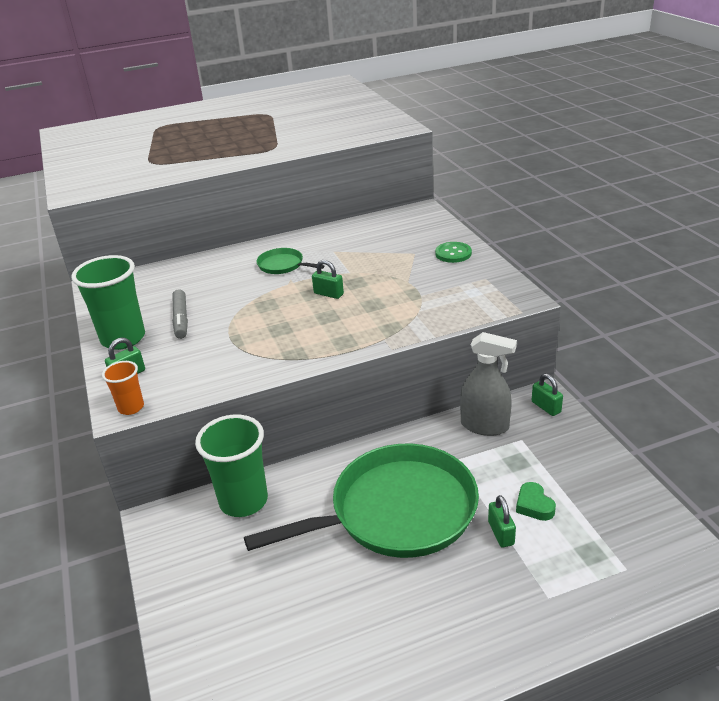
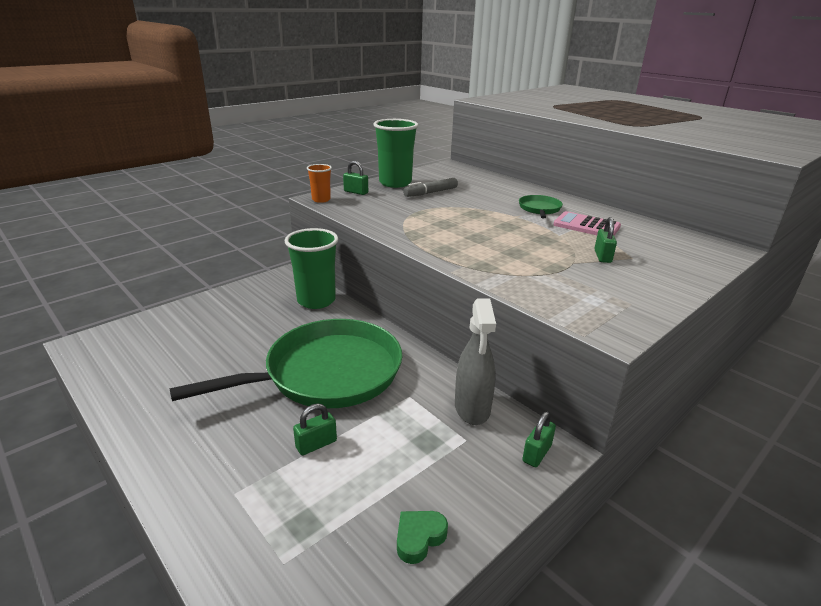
camera: 65 degrees right, 5 degrees down
(328, 294) = (514, 232): green padlock -> green padlock (602, 256)
(339, 253) = (586, 226): none -> pink calculator
(396, 511) = (327, 373): green pan -> green pan turned 75 degrees counterclockwise
(453, 253) = (660, 278): green button -> none
(534, 505) = (364, 464): green heart -> green heart (419, 538)

